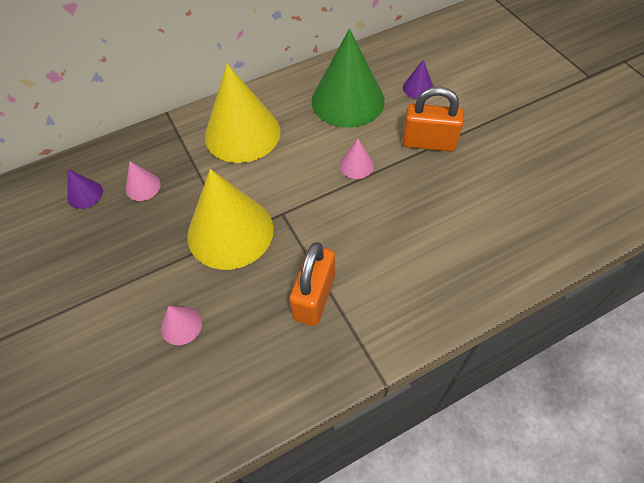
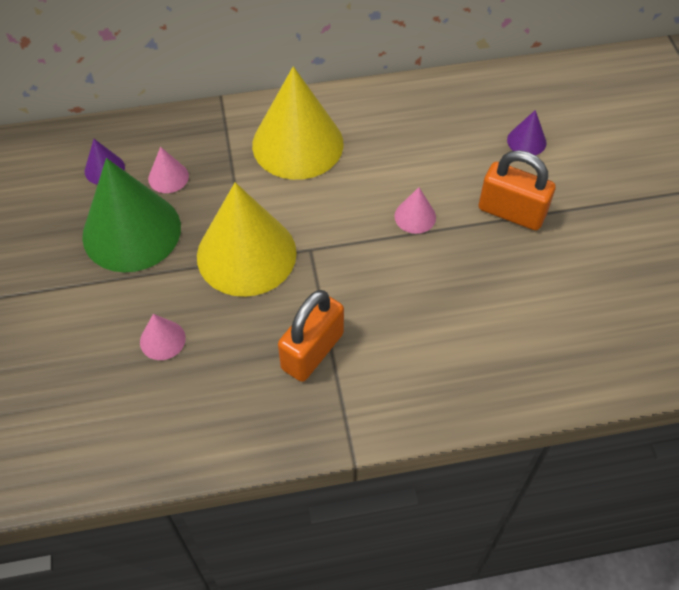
camera: 15 degrees right, 0 degrees up
(347, 100) = (435, 135): green cone -> green cone (131, 231)

